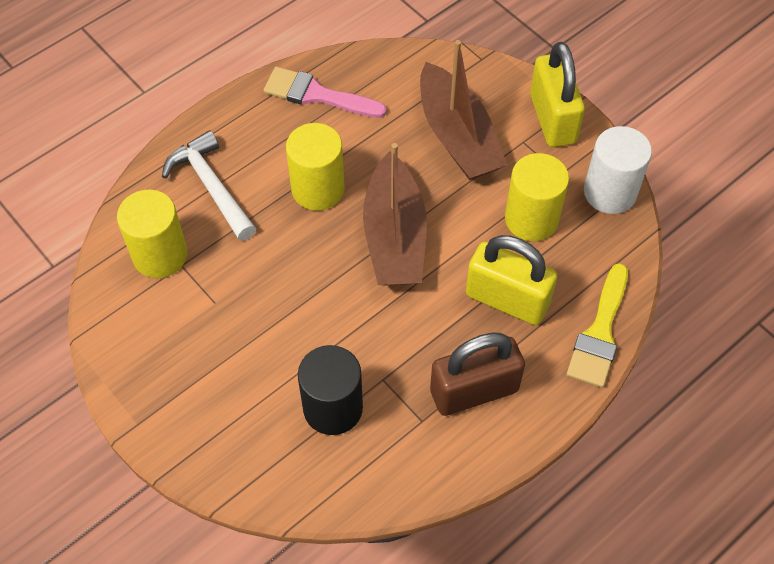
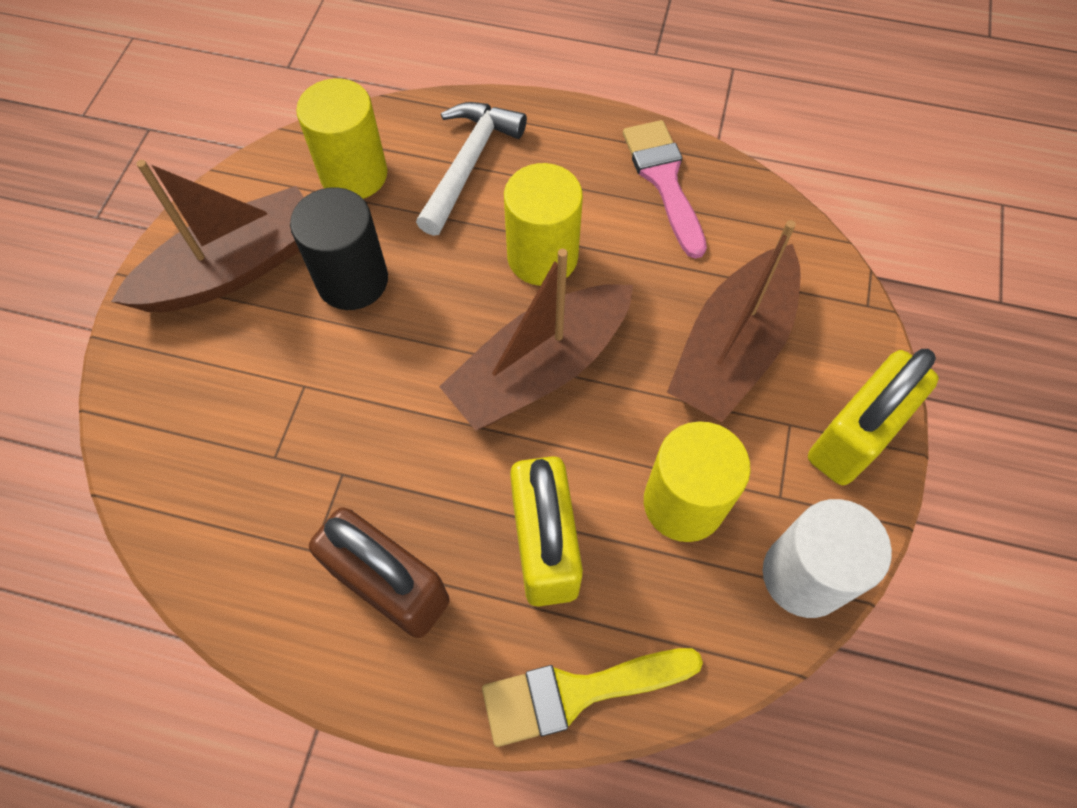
camera: 55 degrees right, 5 degrees up
(176, 364) = (235, 268): none -> brown boat
(333, 408) = (272, 445): black cylinder -> black cylinder (352, 280)

